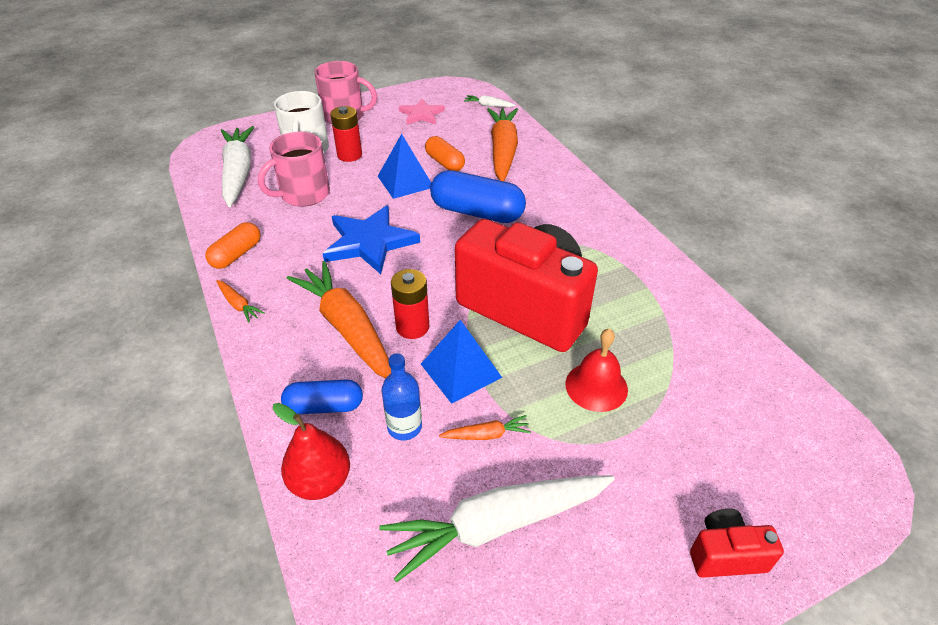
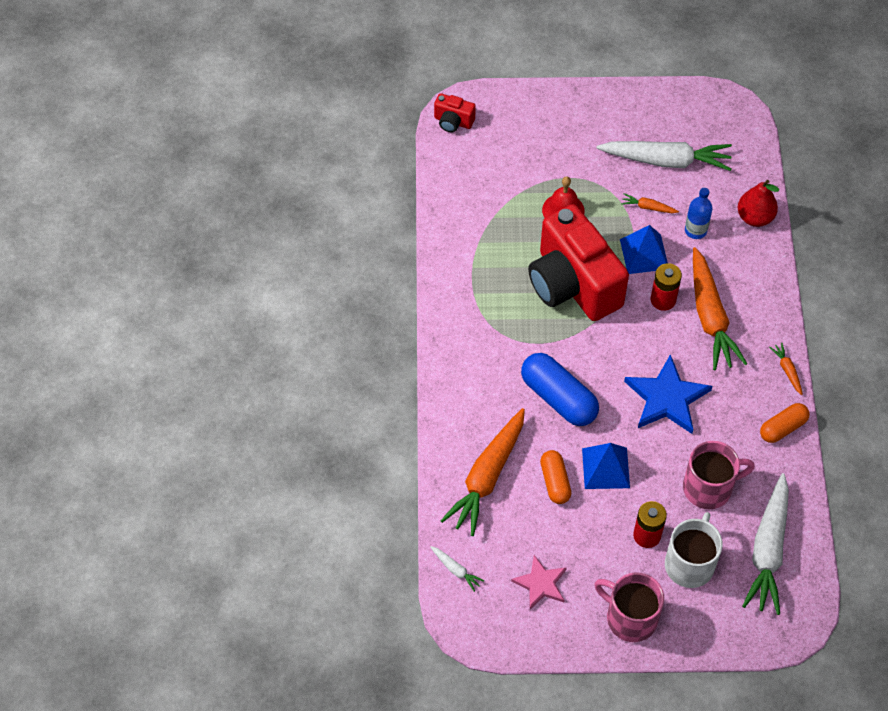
camera: 155 degrees left, 15 degrees up
(324, 406) = (741, 262): blue capsule -> none
(725, 555) = (559, 106): red camera -> red camera (453, 122)

